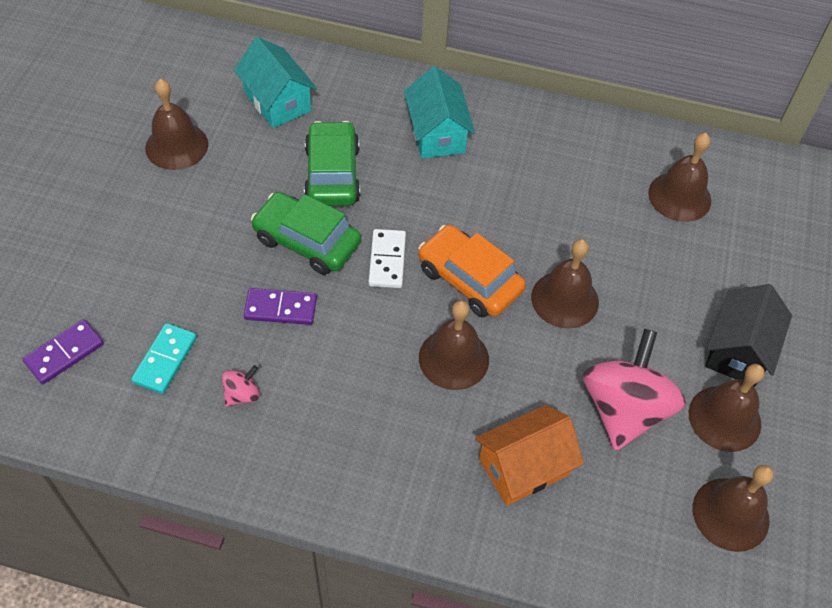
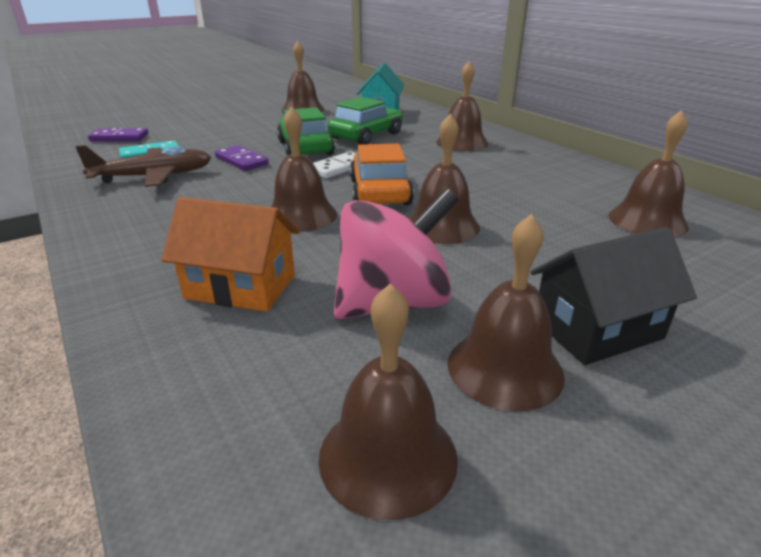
camera: 45 degrees right, 25 degrees down
(242, 394) = (154, 177): pink spinning top -> brown plane
(437, 134) = (462, 142): turquoise house -> brown bell

